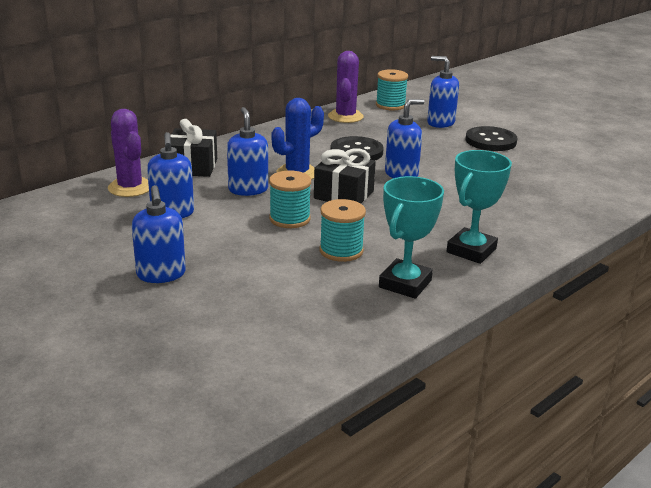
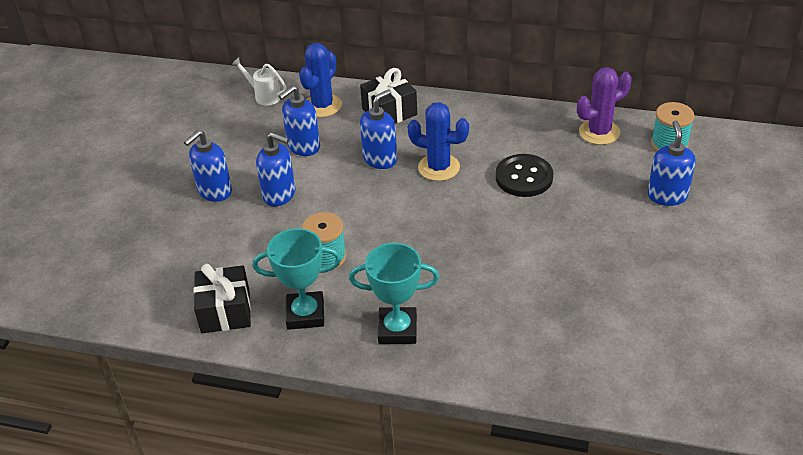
camera: 60 degrees right, 15 degrees up
(61, 206) = (264, 96): none -> white watering can
(130, 188) = (322, 106): purple cactus -> blue cactus
(289, 219) = (352, 205): turquoise spool -> none
(344, 195) = (426, 212): black gift -> black gift (225, 311)
(401, 174) = (506, 225): blue soap dispenser -> blue soap dispenser (279, 195)
(490, 141) = (664, 248): black button -> none

